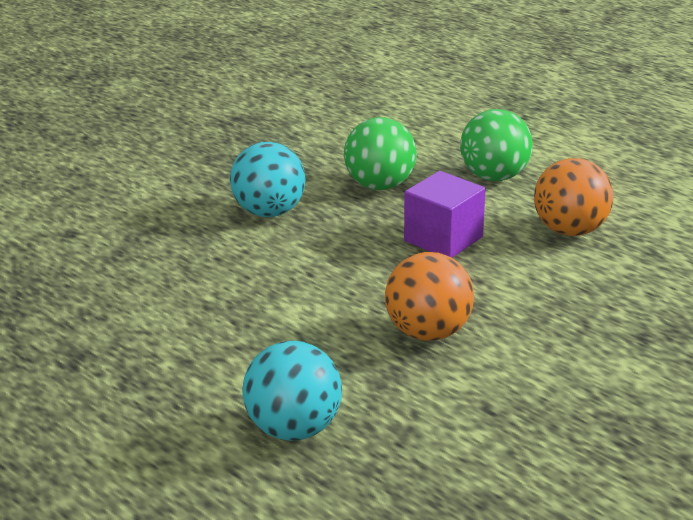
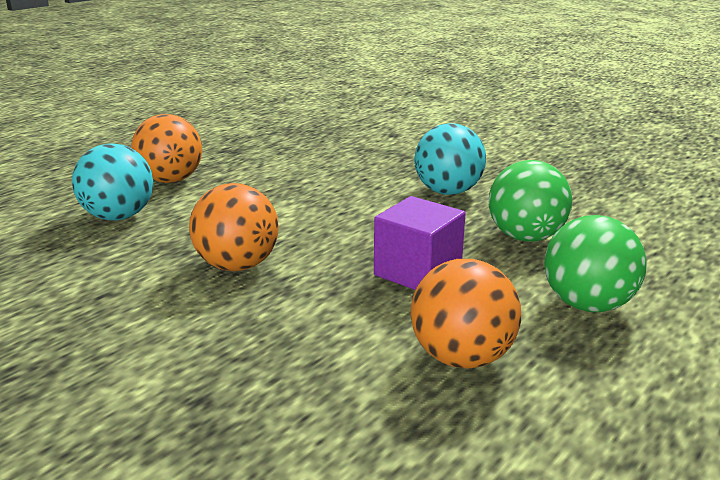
camera: 85 degrees right, 5 degrees down
(178, 400) = (171, 180): none -> orange ball

